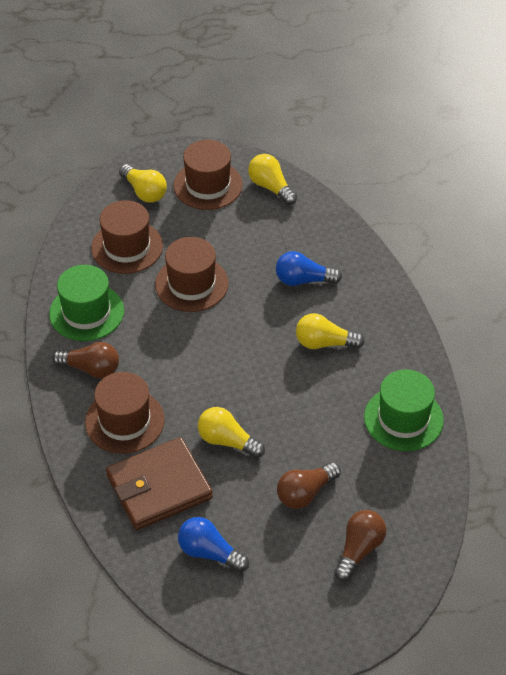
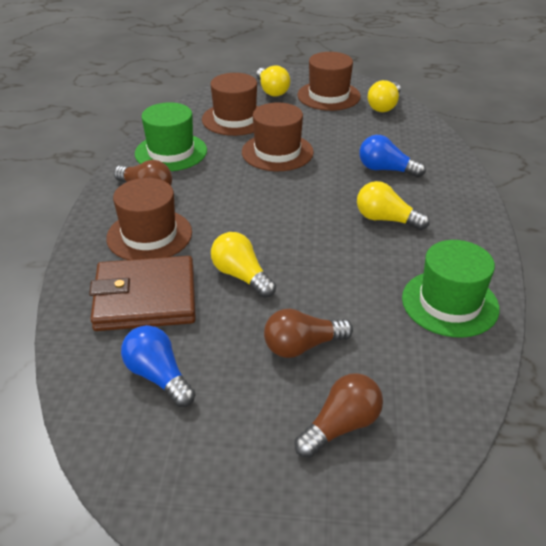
camera: 20 degrees right, 10 degrees down
(271, 187) = (384, 106): yellow light bulb -> yellow light bulb turned 135 degrees counterclockwise

